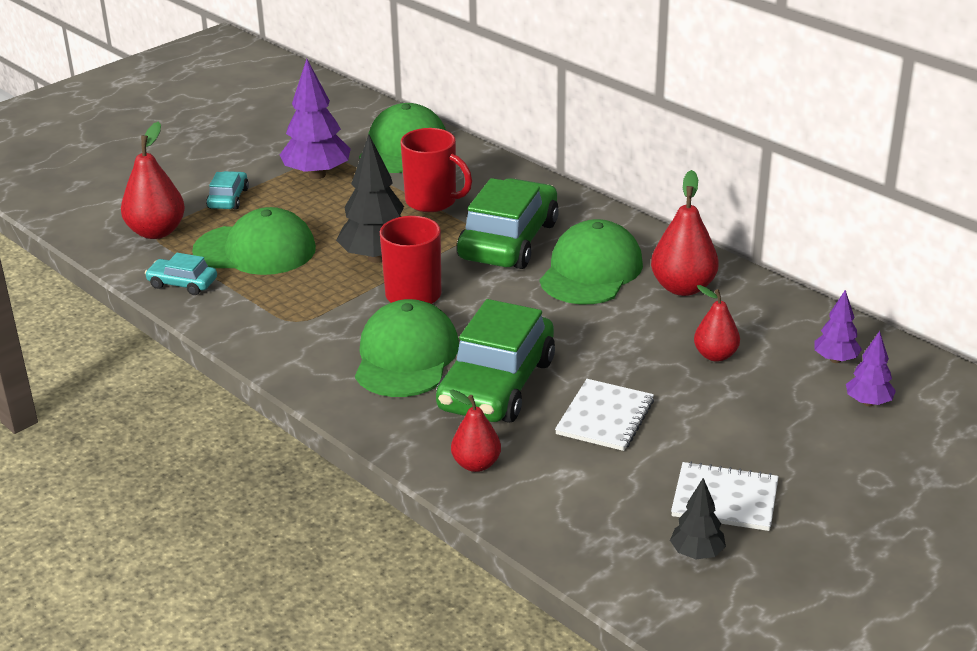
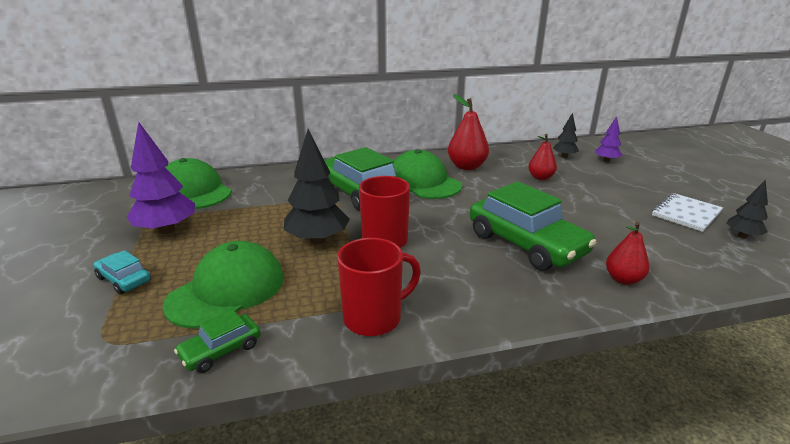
camera: 60 degrees left, 5 degrees down
(156, 232) = (103, 339): red pear -> none
(182, 284) = (221, 350): turquoise car -> green car
(406, 356) = (462, 266): green cap -> none
(432, 201) = (277, 201): red mug -> red mug (374, 318)
(605, 417) = (586, 221): white notebook -> none
(835, 360) = (564, 156): purple tree -> black tree

